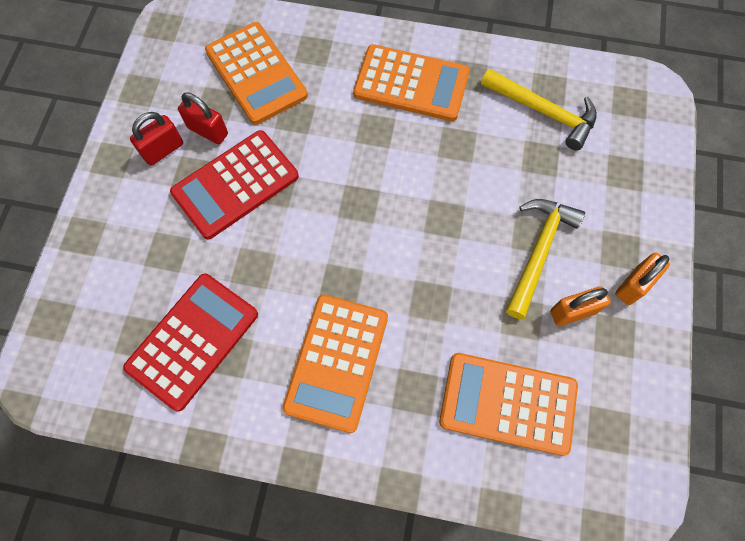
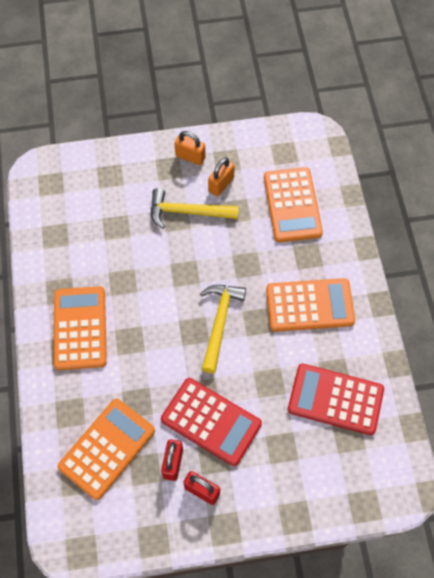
camera: 110 degrees left, 5 degrees down
(543, 111) = (77, 234): yellow hammer -> yellow hammer (219, 323)
(573, 312) = (221, 184): orange padlock -> orange padlock turned 75 degrees clockwise

